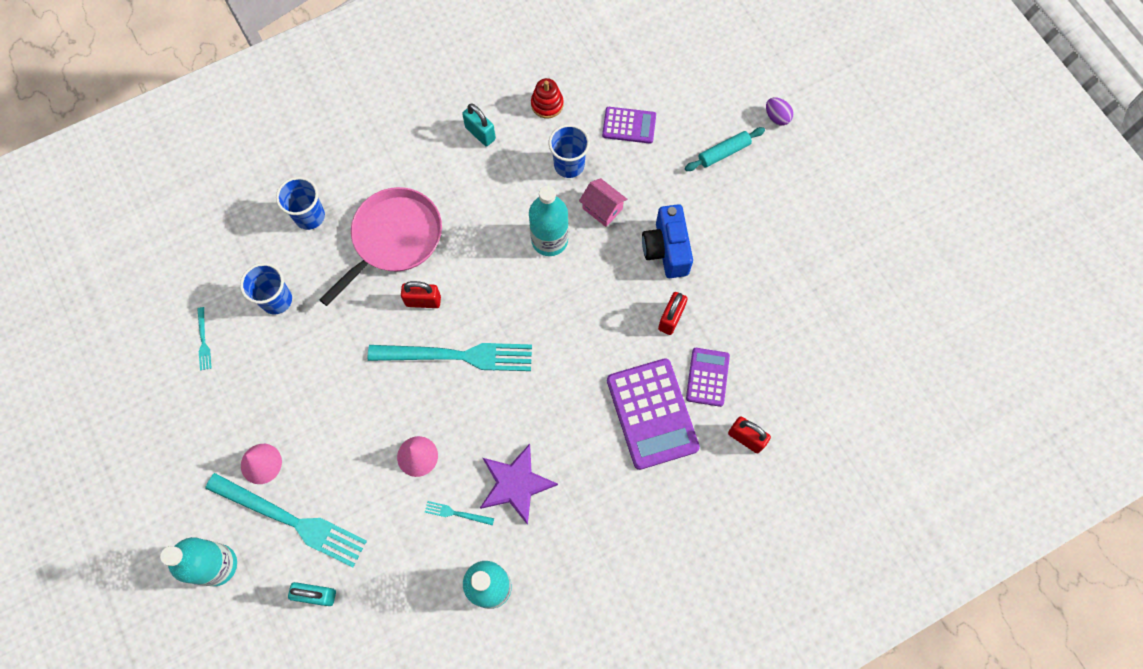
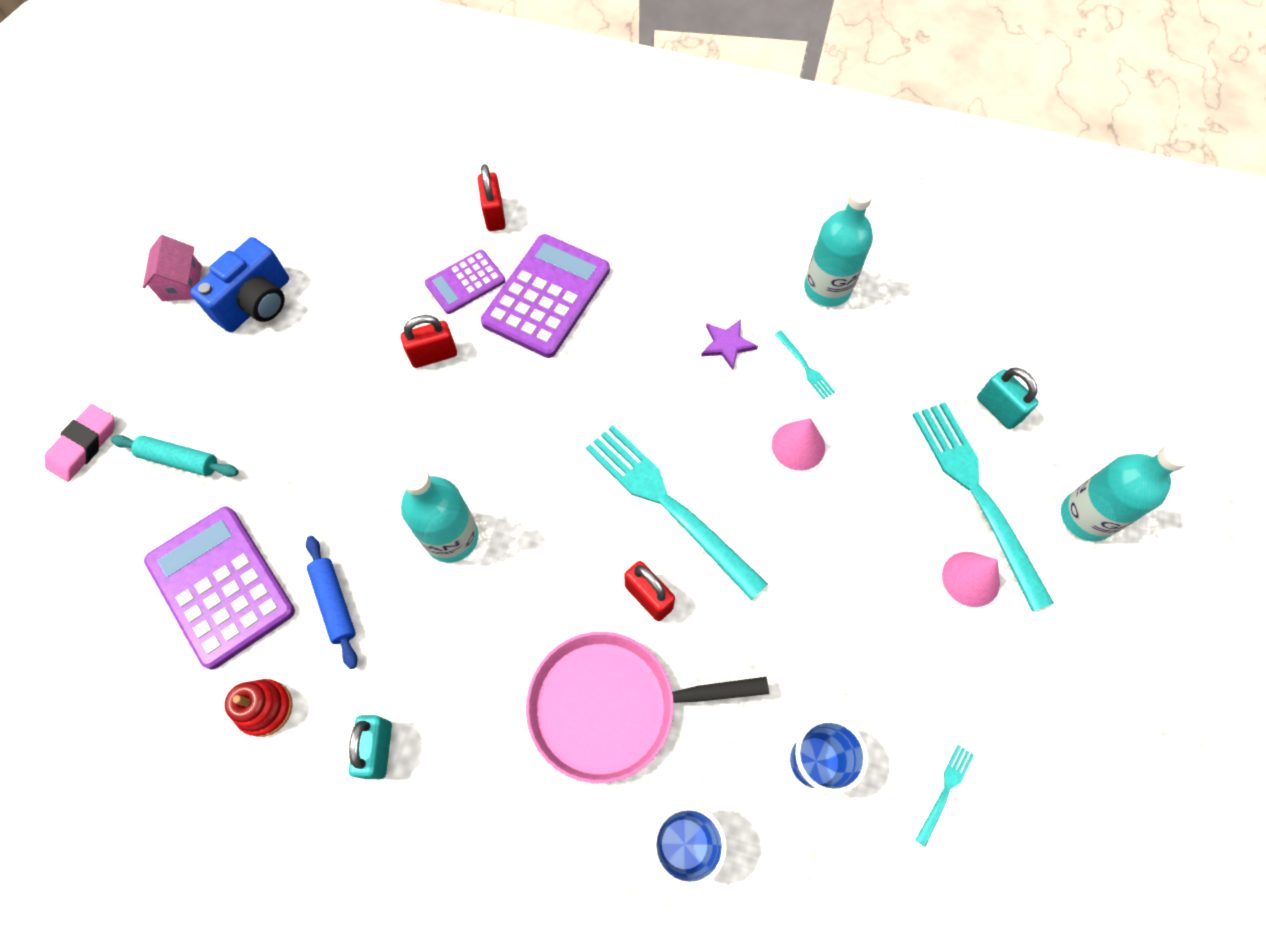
camera: 135 degrees left, 5 degrees down
(516, 484) = (727, 344): purple star -> purple star, size x0.58
(569, 165) = (334, 603): blue cup -> blue rolling pin
(602, 209) = (362, 519): pink house -> pink house (182, 283)
(629, 125) = (221, 586): purple calculator -> purple calculator, size x1.77
(666, 250) = (358, 418): blue camera -> blue camera (257, 303)
(776, 117) = (84, 445): purple egg -> pink eraser

